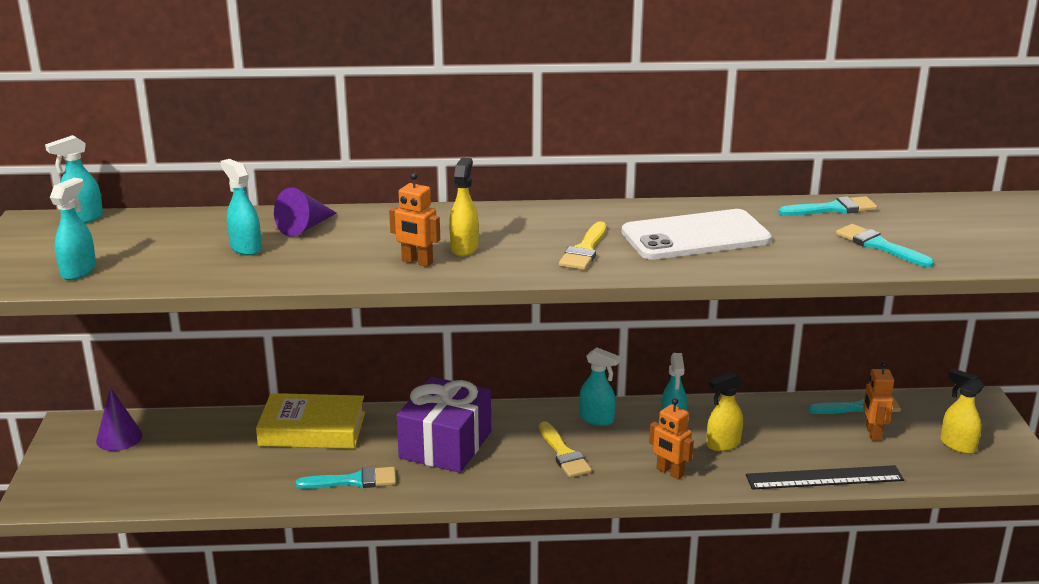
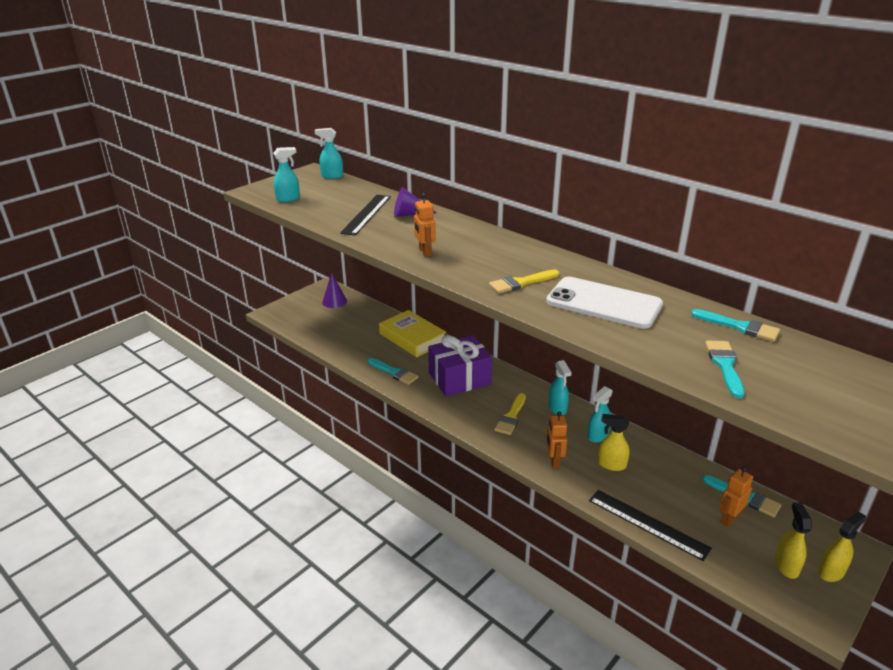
camera: 45 degrees right, 5 degrees up
(245, 248) = (366, 214): turquoise spray bottle -> black ruler
(464, 248) = (461, 255): yellow spray bottle -> yellow spray bottle (831, 572)

